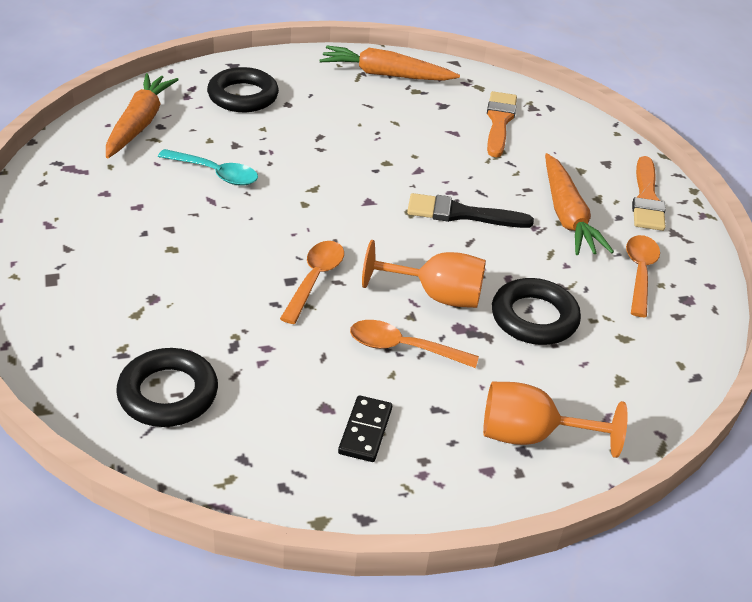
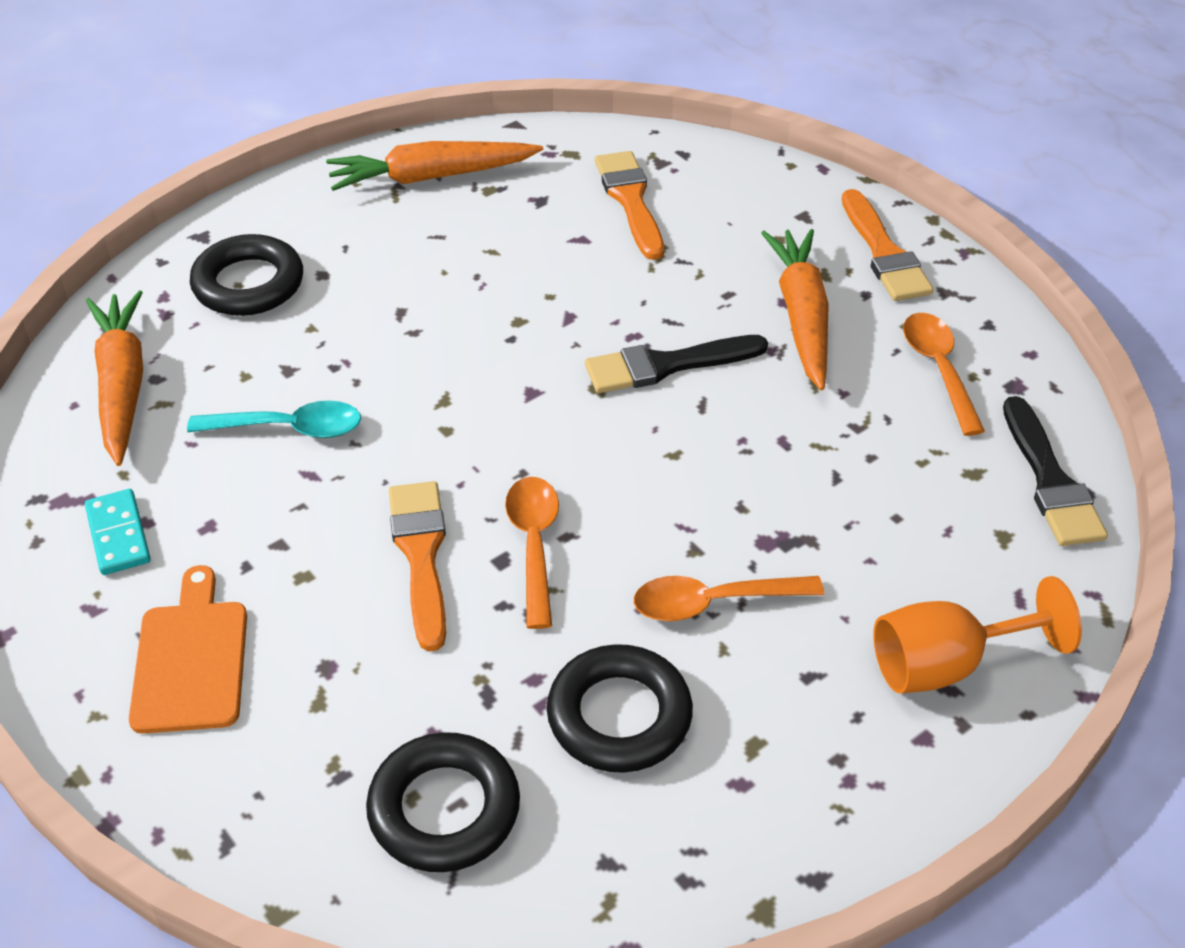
camera: 20 degrees left, 5 degrees up
(82, 267) = (190, 659): none -> orange cutting board
(87, 194) = (118, 535): none -> turquoise domino
(245, 261) = (421, 555): none -> orange brush
(365, 431) = (740, 749): black domino -> none
(436, 295) = (708, 505): orange goblet -> none
(534, 318) = (850, 488): black ring -> black ring (619, 716)
(567, 215) = (801, 316): orange carrot -> orange carrot turned 150 degrees counterclockwise
(674, 360) = (1050, 481): none -> black brush

